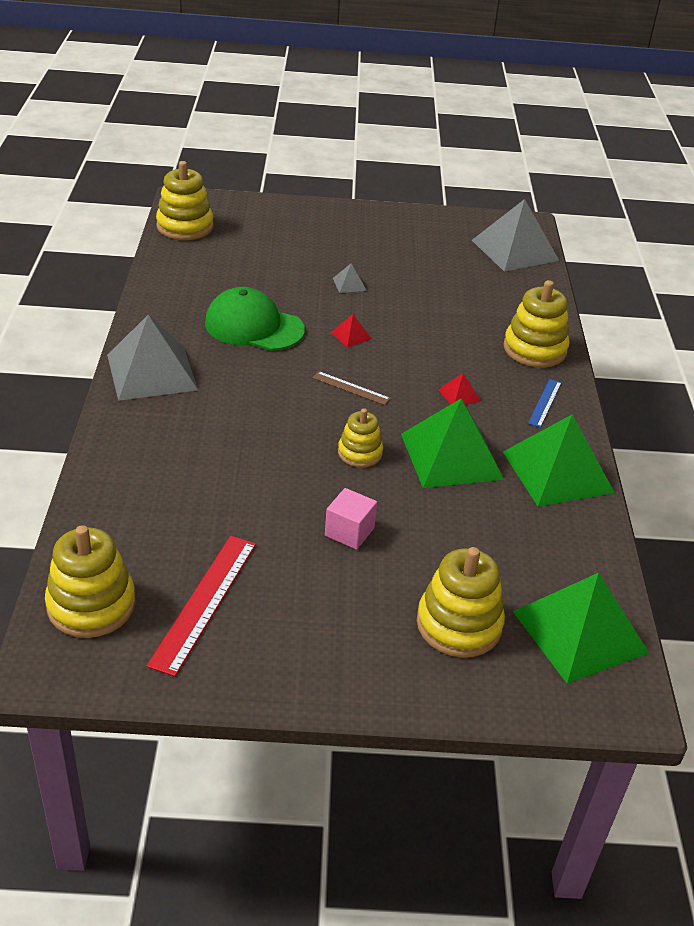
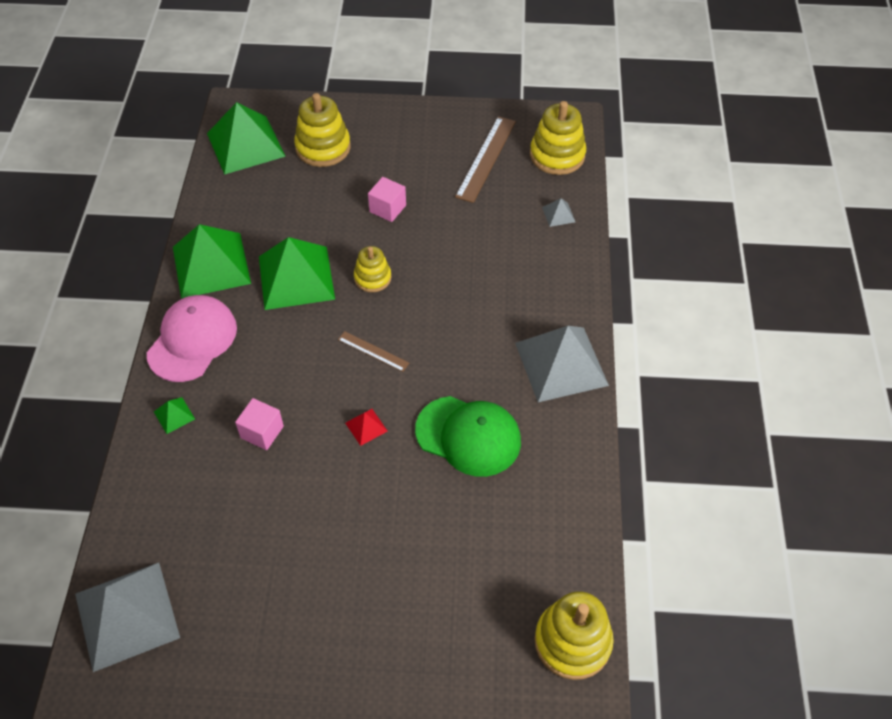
camera: 175 degrees left, 15 degrees up
(204, 602) = (486, 158): red ruler -> brown ruler
(349, 284) = (359, 520): grey pyramid -> grey pyramid (558, 214)
(447, 336) = (262, 432): none -> pink cube
(459, 395) = (271, 347): red pyramid -> none
(534, 349) = (174, 415): yellow stacking toy -> green pyramid
(544, 403) = (192, 340): blue ruler -> pink cap

